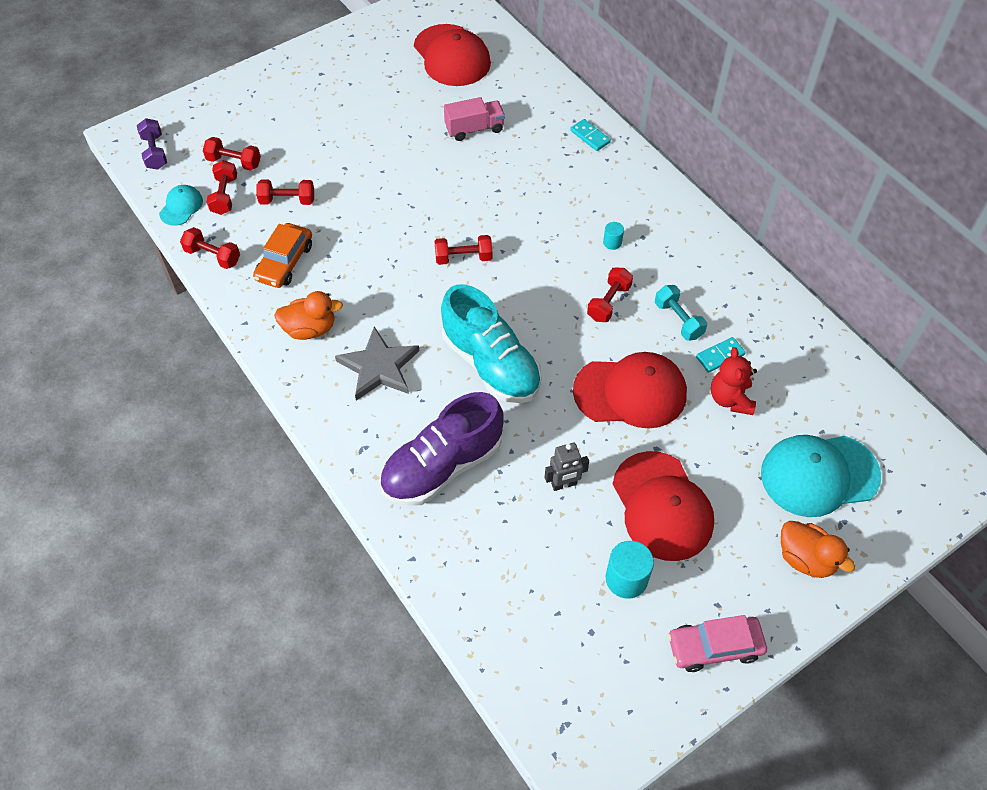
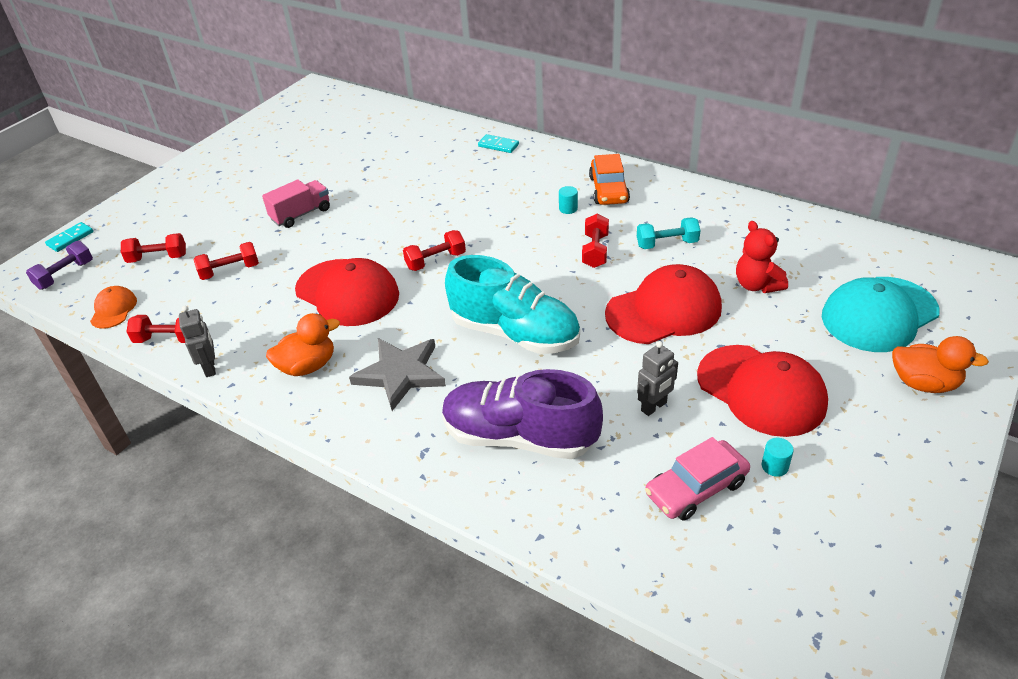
camera: 20 degrees left, 15 degrees down
(155, 152) = (65, 275): purple dumbbell -> purple dumbbell turned 75 degrees clockwise
(181, 207) = (114, 309): turquoise cap -> orange cap
(225, 195) = (159, 287): red dumbbell -> none
(235, 299) = (210, 368): none -> grey robot
(284, 262) = (251, 320): orange car -> orange car (608, 190)
(442, 466) = (519, 437): purple shoe -> purple shoe turned 75 degrees clockwise
(452, 56) = (339, 128): red cap -> red cap (347, 293)
(474, 129) = (389, 169): pink truck -> pink truck (301, 214)
(626, 579) = (774, 466): turquoise cylinder -> turquoise cylinder, size x0.54
(678, 320) = (667, 244): turquoise dumbbell -> turquoise dumbbell turned 45 degrees counterclockwise
(714, 647) = (905, 493): pink car -> pink car (696, 488)
(720, 356) = (723, 257): turquoise domino -> turquoise domino (70, 239)

